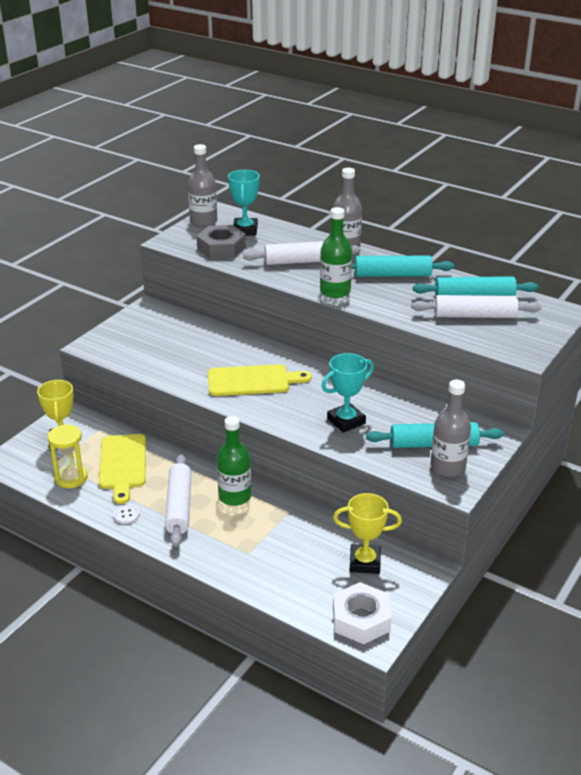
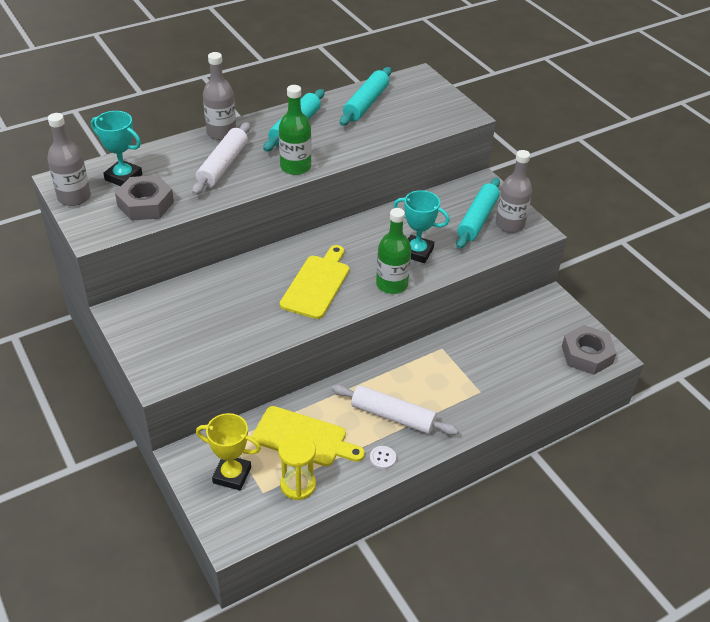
camera: 65 degrees left, 10 degrees up
(235, 496) = (402, 374): green bottle -> green bottle (392, 284)
(346, 421) = (417, 252): turquoise trophy -> turquoise trophy turned 60 degrees counterclockwise
(361, 619) = (587, 355): white nut -> grey nut
(365, 562) = (527, 328): yellow trophy -> none
(475, 316) = (394, 115): white rolling pin -> none

